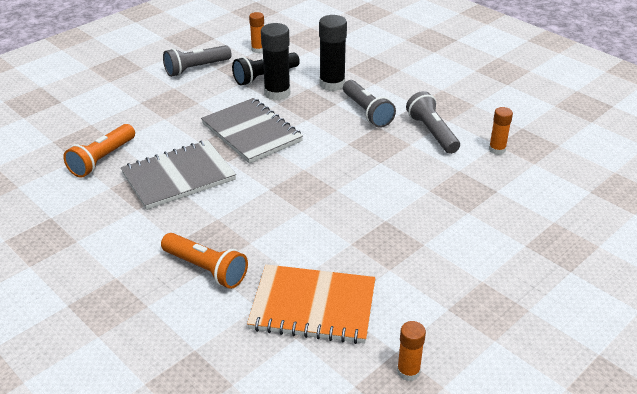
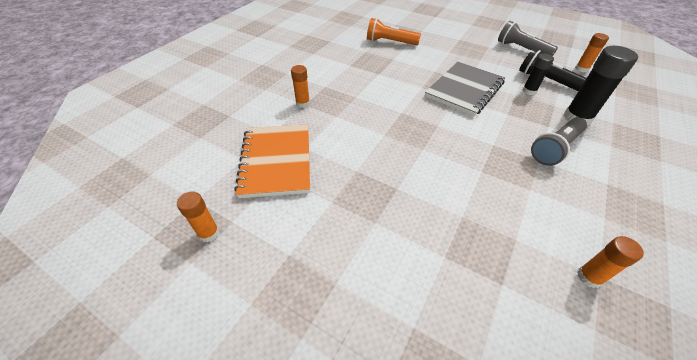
camera: 75 degrees right, 10 degrees up
(178, 177) = (390, 71): grey notebook -> none
(206, 269) = (303, 103): orange flashlight -> orange glue stick
(277, 93) = (529, 91): black glue stick -> black glue stick, size x0.58
(432, 133) = (566, 205): grey flashlight -> none

